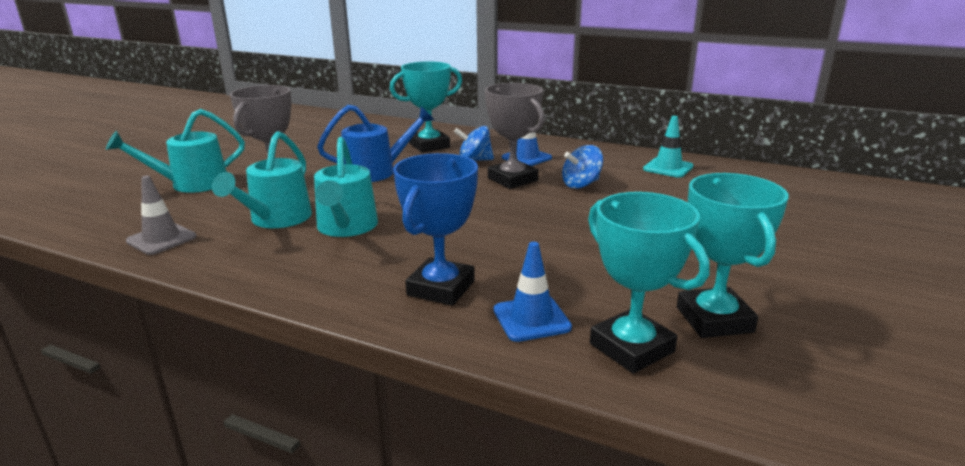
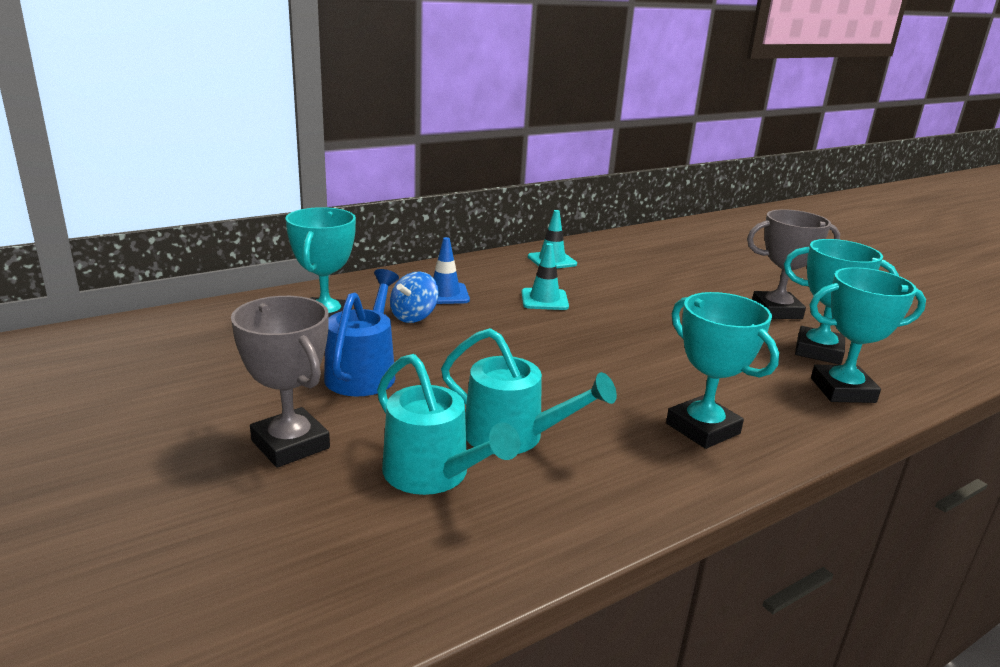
camera: 60 degrees left, 0 degrees up
(161, 239) = (393, 584): grey traffic cone -> none
(191, 184) = (186, 517): turquoise watering can -> none
(441, 288) = (702, 428): blue trophy -> turquoise trophy
(512, 179) = (493, 319): grey trophy -> grey trophy (776, 311)
(531, 319) = (782, 409): blue traffic cone -> none
(581, 184) = (544, 300): blue spinning top -> turquoise traffic cone

